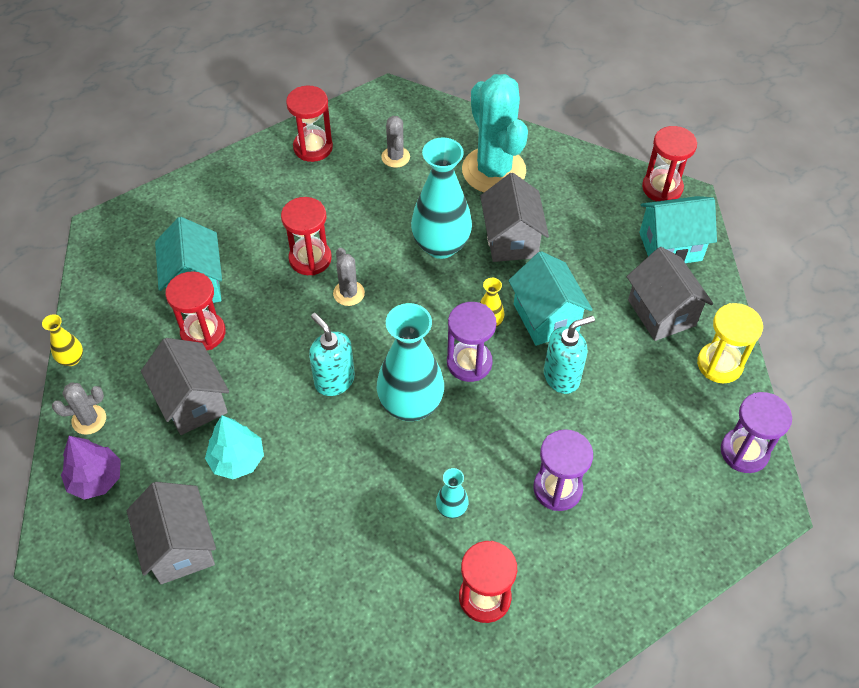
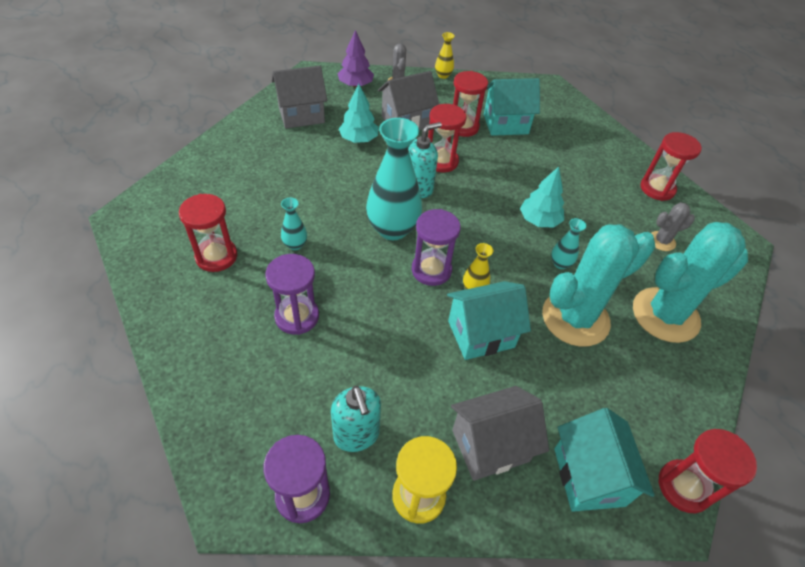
camera: 90 degrees right, 5 degrees down
(310, 259) = (535, 181): red hourglass -> red hourglass (441, 161)
(349, 293) = (502, 201): grey cactus -> none
(378, 259) = (539, 220): none -> turquoise tree
(441, 245) = (560, 263): turquoise vase -> turquoise vase, size x0.46
(511, 240) = (575, 318): grey house -> turquoise cactus
(562, 377) = (411, 337): turquoise soap dispenser -> turquoise soap dispenser (356, 435)

